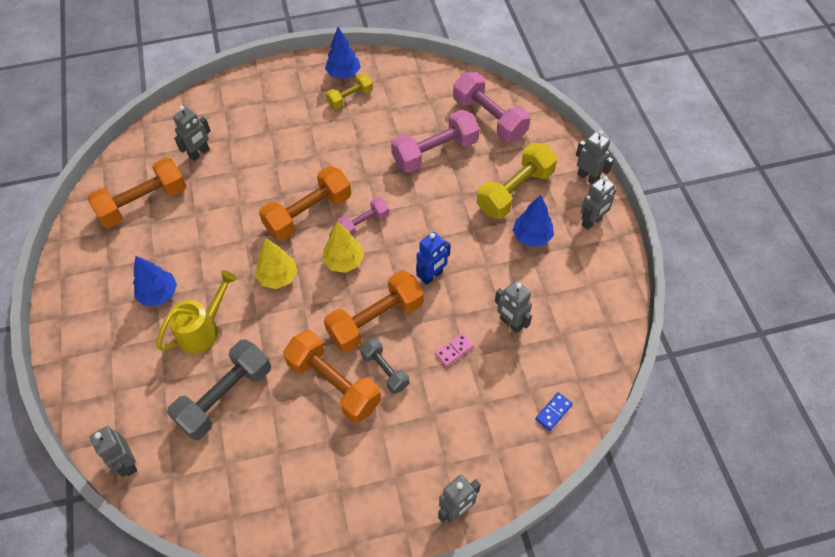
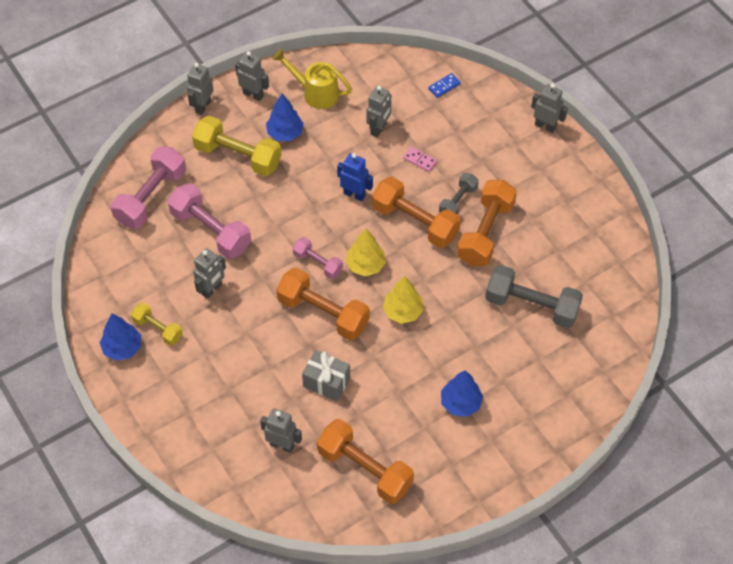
camera: 110 degrees left, 0 degrees up
(127, 463) = (617, 352): grey robot -> grey robot (212, 289)
(203, 329) = (480, 350): yellow watering can -> yellow watering can (316, 93)
(238, 198) = (326, 382): none -> grey gift
(553, 412) = (444, 86): blue domino -> blue domino turned 60 degrees counterclockwise

